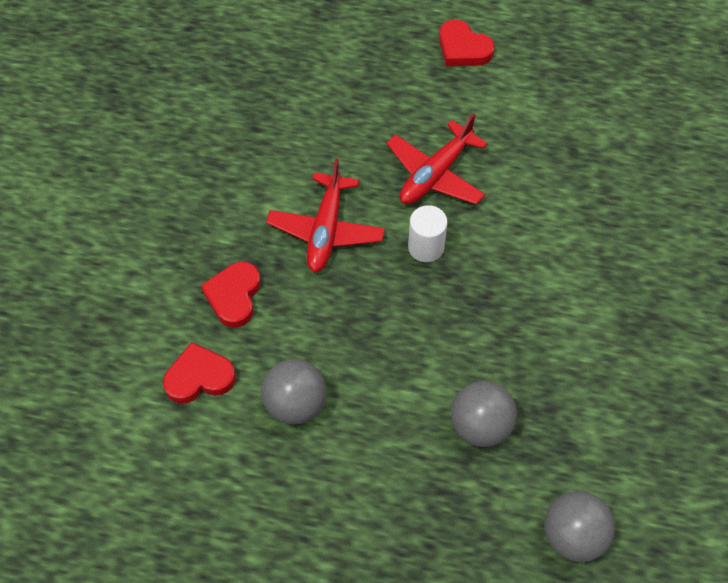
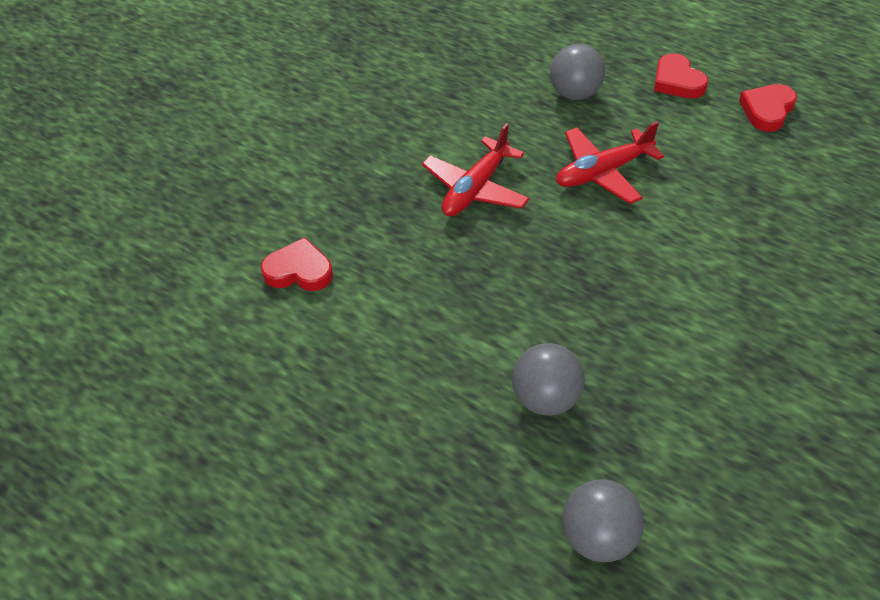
camera: 25 degrees right, 10 degrees down
(234, 296) = (364, 216): red heart -> red heart (767, 110)
(295, 404) = (374, 320): grey ball -> grey ball (575, 93)
(426, 247) = (564, 228): white cylinder -> none

